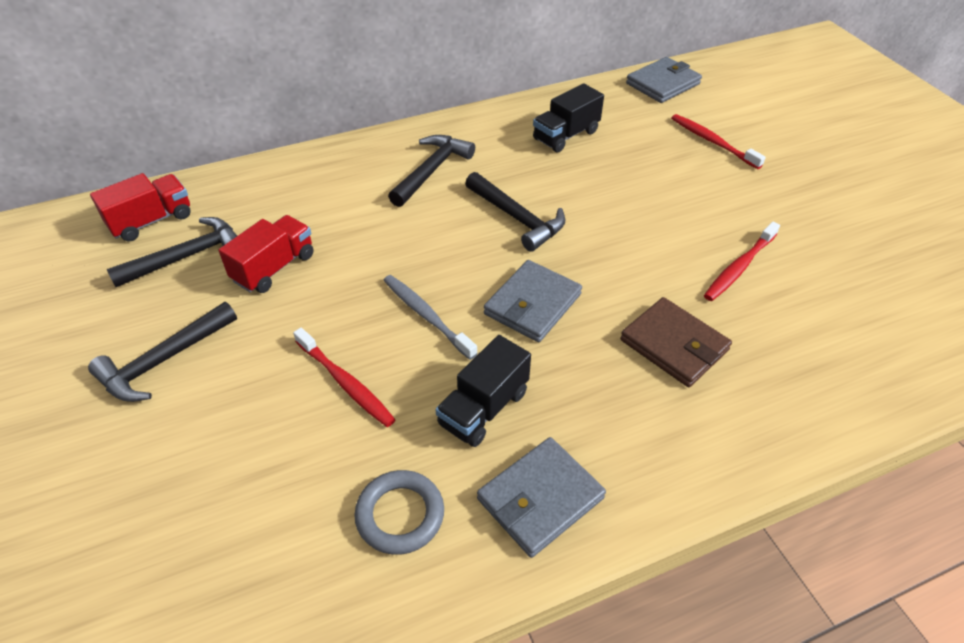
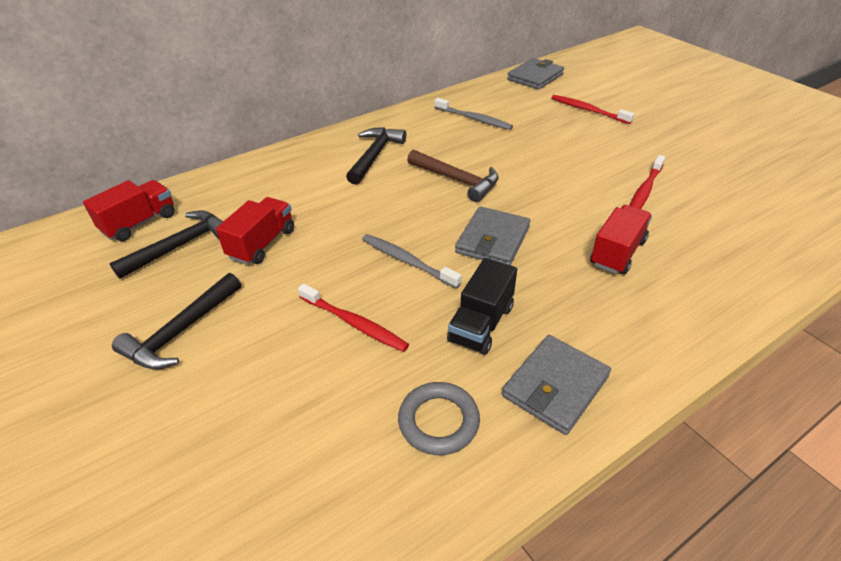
camera: 10 degrees left, 5 degrees down
(517, 218) = (457, 180): black hammer -> brown hammer
(566, 135) = (474, 119): black truck -> grey toothbrush
(674, 345) = (617, 253): brown wallet -> red truck

